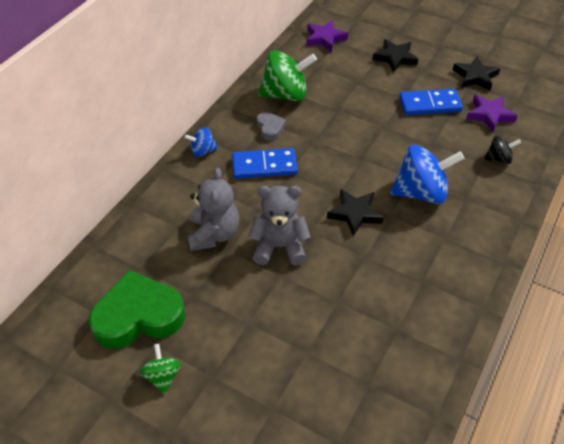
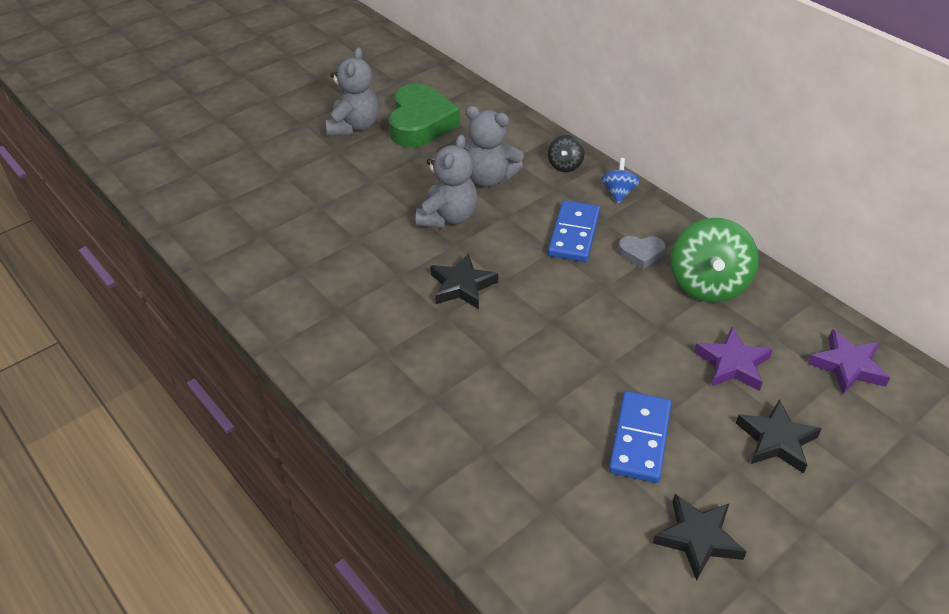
camera: 110 degrees right, 5 degrees down
(163, 376) = (354, 126): green spinning top -> grey teddy bear
(421, 192) = (465, 357): blue spinning top -> none
(489, 115) = (588, 510): purple star -> purple star (732, 364)
(498, 159) = (487, 472): black spinning top -> black spinning top (565, 165)

